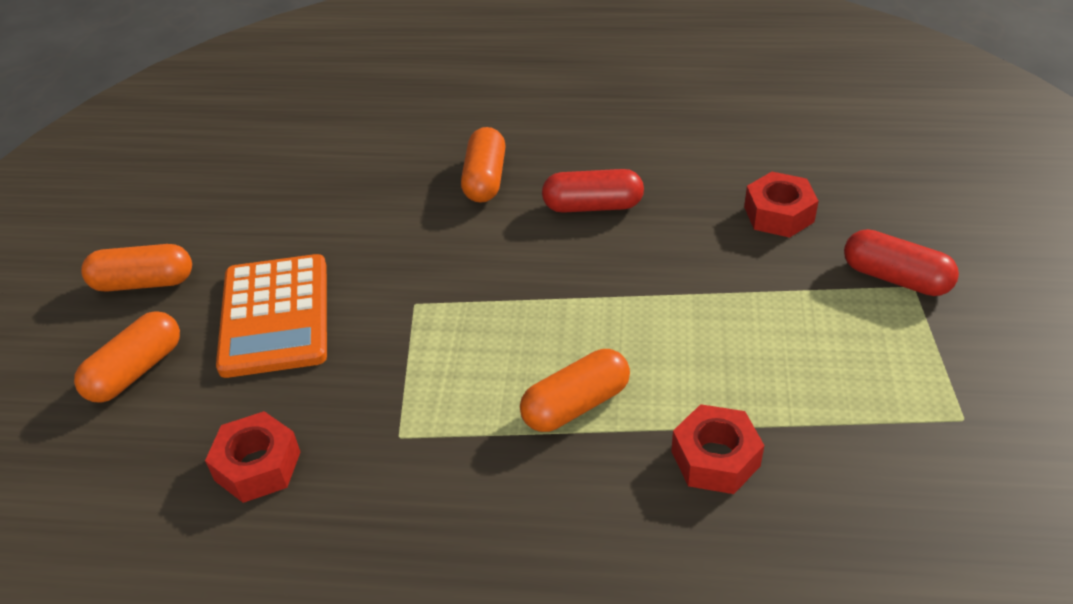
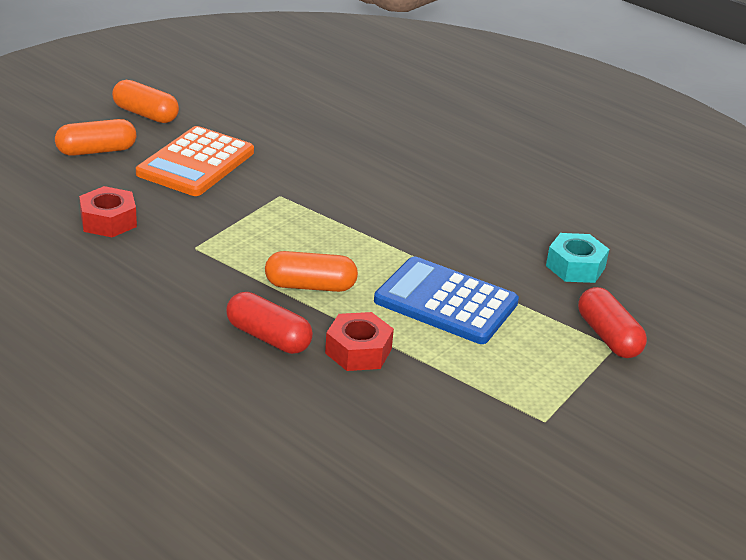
camera: 30 degrees right, 10 degrees down
(485, 179) = (403, 158): orange capsule -> none
(593, 206) = (453, 203): red capsule -> red capsule (268, 337)
(721, 334) = (446, 302): none -> blue calculator
(778, 214) = (575, 267): red nut -> turquoise nut

